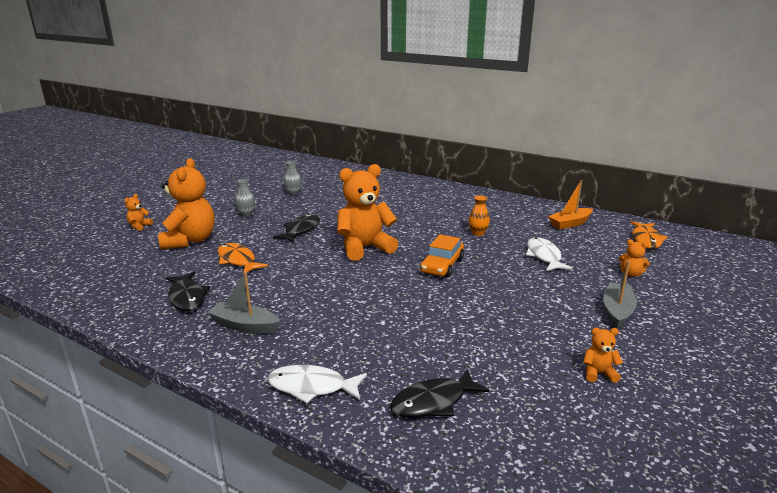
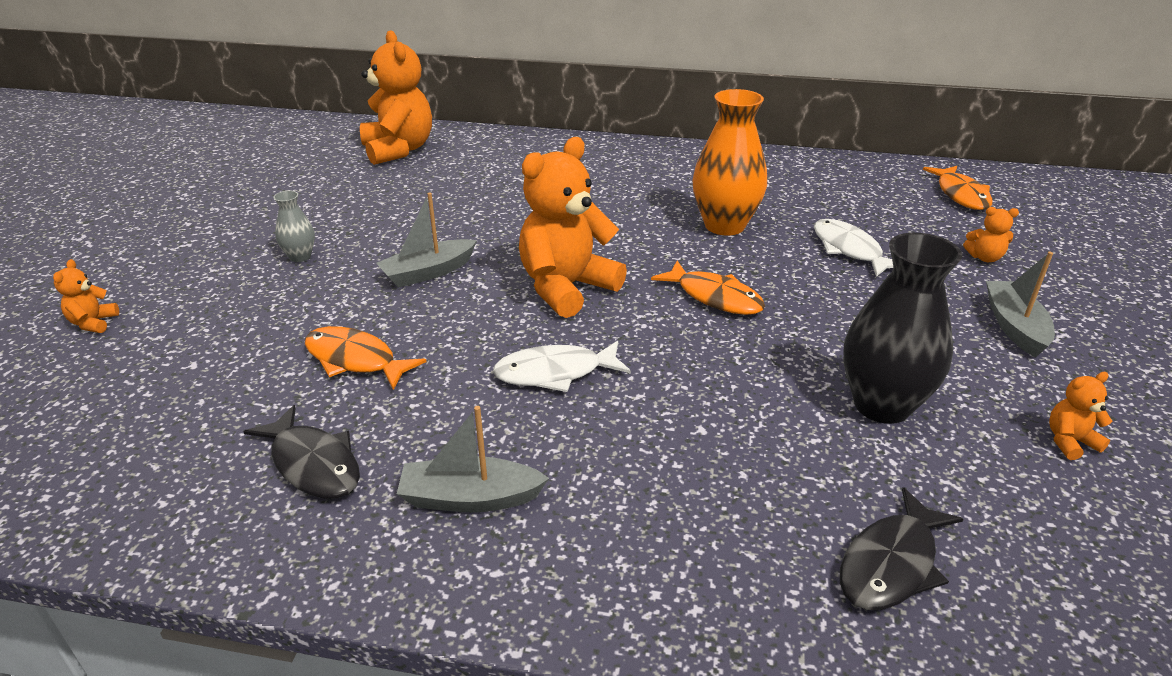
camera: 20 degrees left, 10 degrees up
(190, 240) = (227, 335): orange teddy bear -> orange teddy bear (398, 150)
(293, 193) = (359, 198): grey vase -> none
(301, 230) = (428, 272): black fish -> grey boat
(312, 387) = (682, 594): white fish -> white fish (555, 373)
(442, 265) = (714, 297): orange car -> orange fish
(478, 233) = (724, 225): orange vase -> orange vase, size x2.07
(494, 332) = (882, 405): none -> black vase
(570, 223) = (842, 184): orange boat -> none

